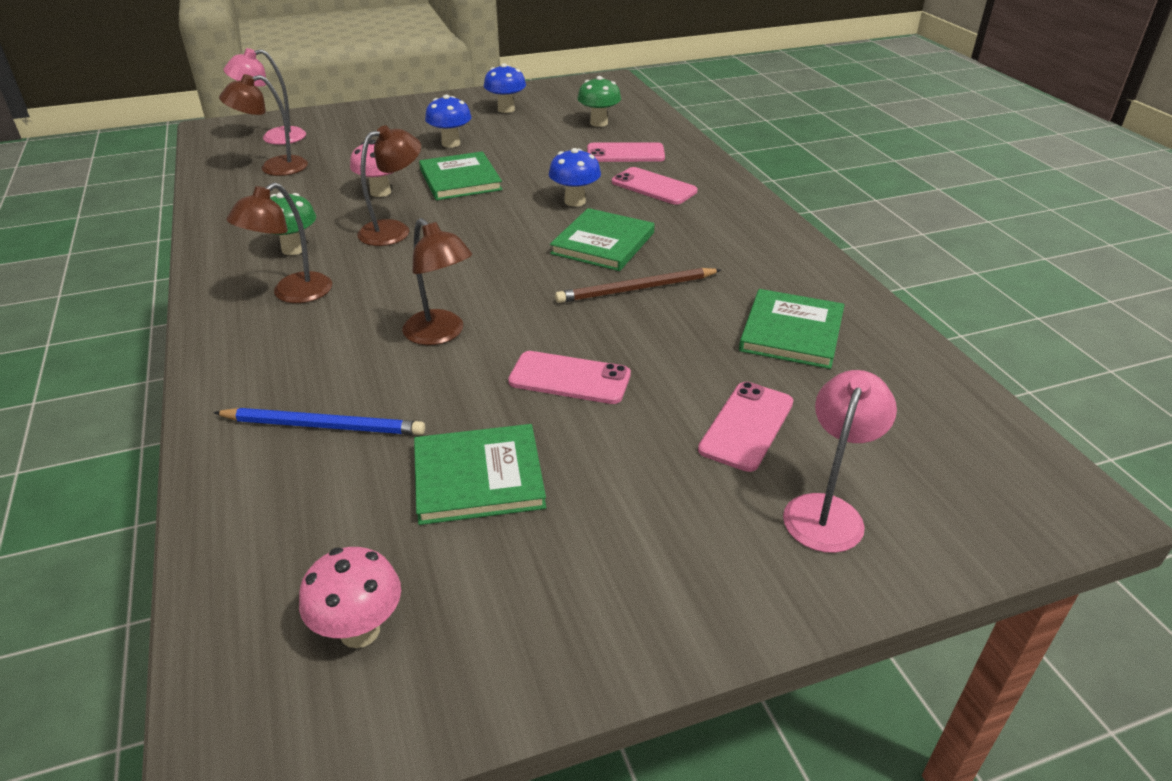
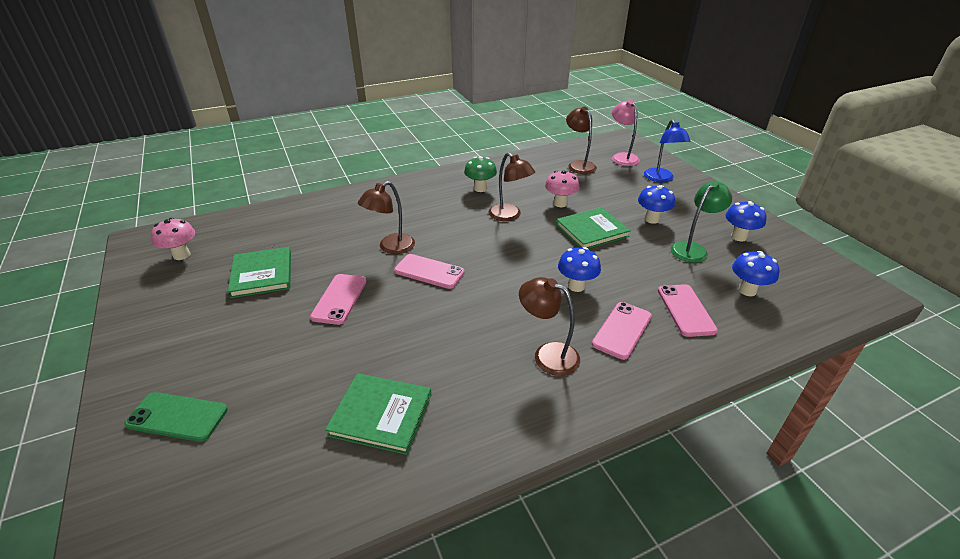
camera: 85 degrees right, 0 degrees up
(292, 294) = (432, 197): brown lamp -> brown lamp (547, 354)
(324, 426) = (316, 225): blue pencil -> none
(355, 124) = (661, 179): none -> blue lamp
(520, 133) = (693, 249): none -> green lamp
(599, 123) = (747, 290): green mushroom -> blue mushroom
(603, 243) = (510, 304): green book -> none
(636, 289) = (444, 324): brown pencil -> none
(746, 426) = (272, 380): pink phone -> pink phone (429, 271)
(827, 511) = (177, 417): pink lamp -> green phone

